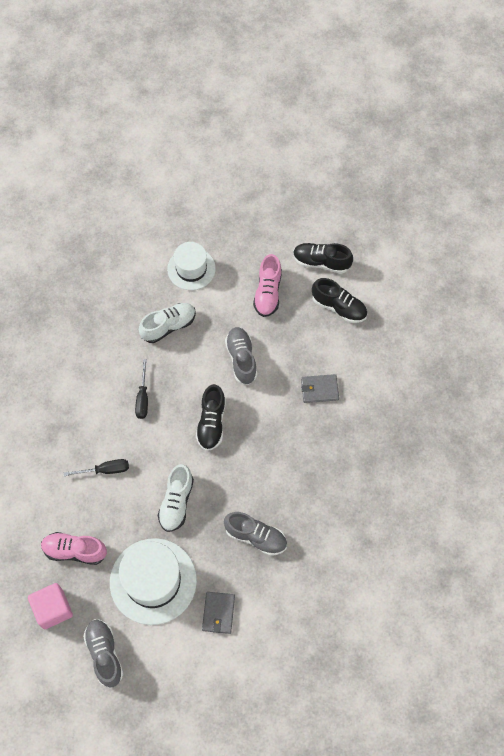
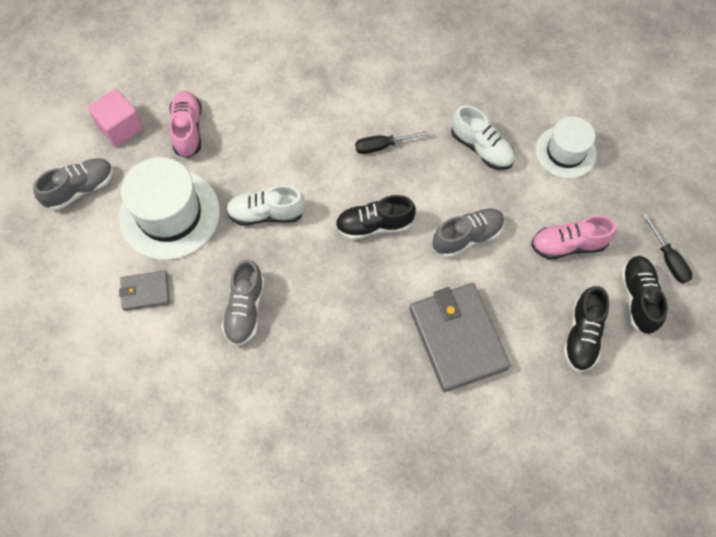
camera: 75 degrees right, 0 degrees up
(105, 470) = (286, 133): black screwdriver -> black screwdriver (668, 259)
(319, 389) = (457, 338): grey wallet -> grey wallet, size x1.99

